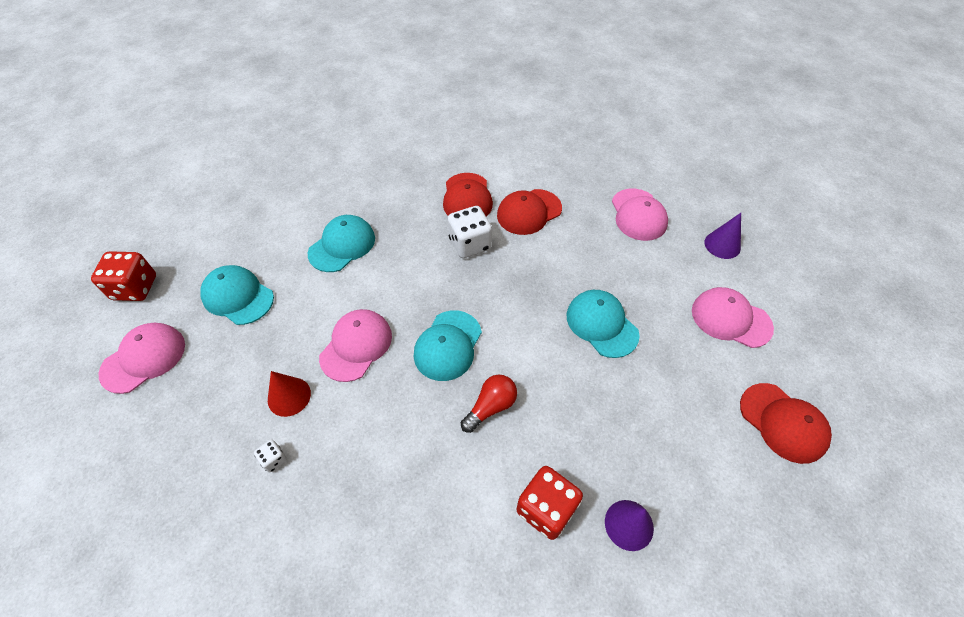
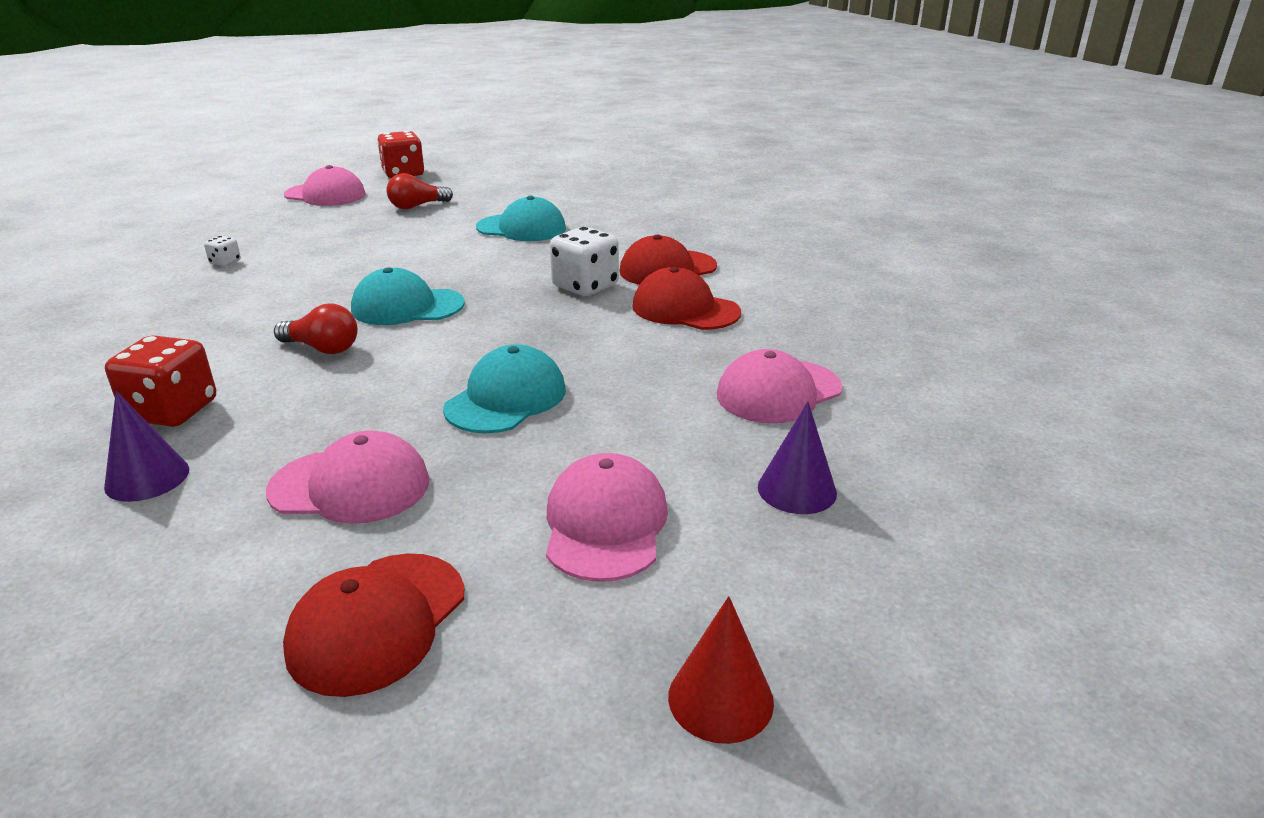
camera: 65 degrees right, 25 degrees down
(238, 296) = (417, 206): turquoise cap -> red light bulb
(289, 396) = (302, 251): red cone -> red cone (720, 698)
(356, 346) = (381, 264): pink cap -> pink cap (350, 486)

